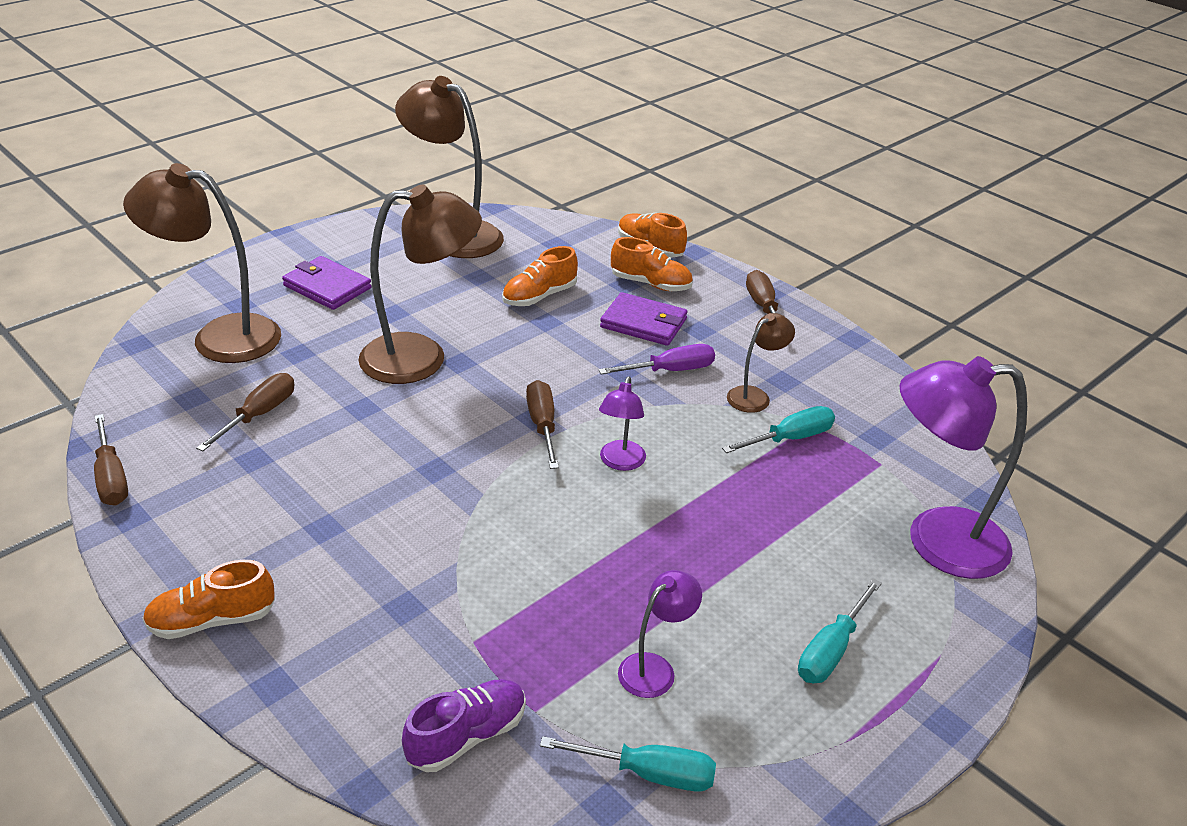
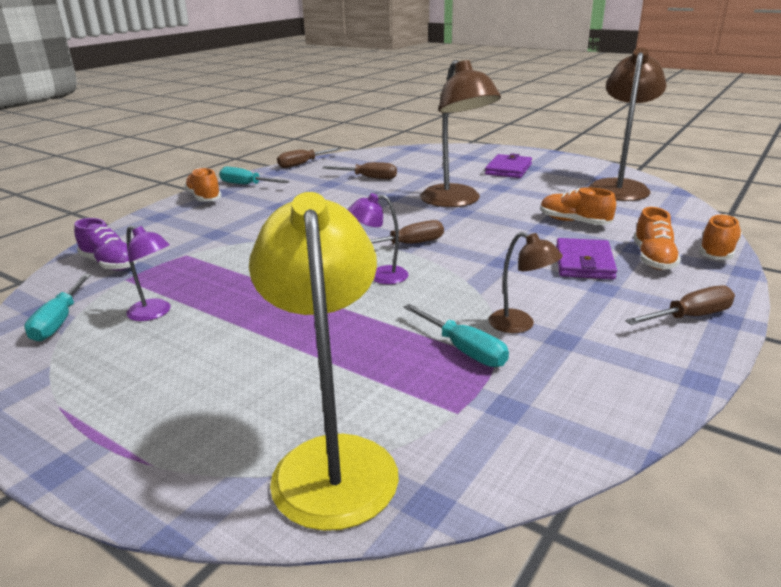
camera: 80 degrees right, 10 degrees down
(220, 337) = (432, 159): brown lamp -> none
(670, 370) = (522, 281): purple screwdriver -> none
(831, 650) = (165, 392): turquoise screwdriver -> turquoise screwdriver (246, 185)
(936, 541) = (332, 460): purple lamp -> yellow lamp

